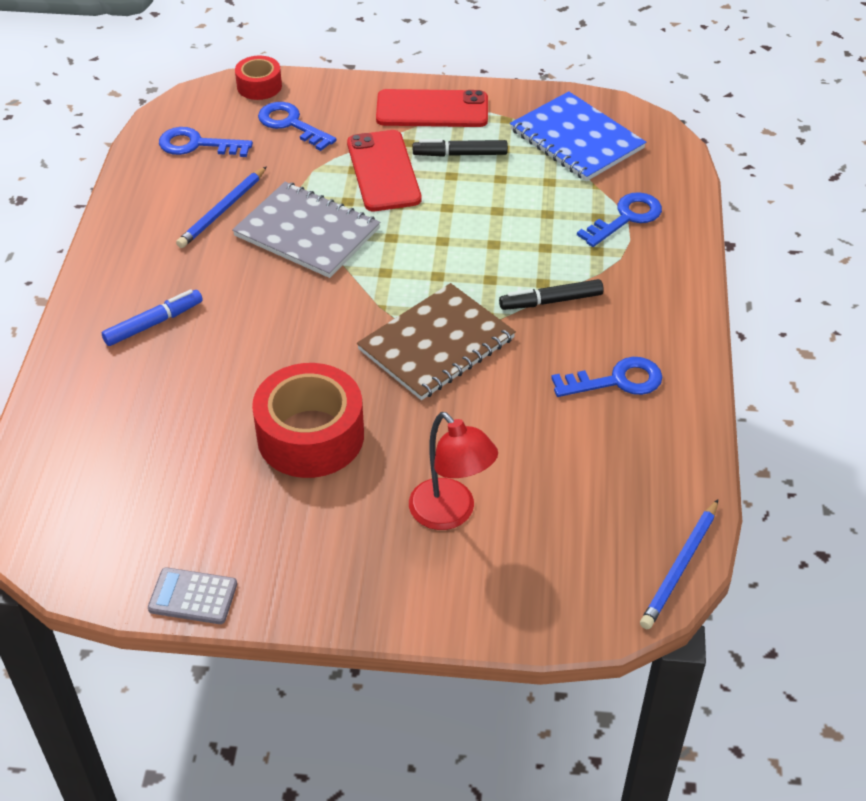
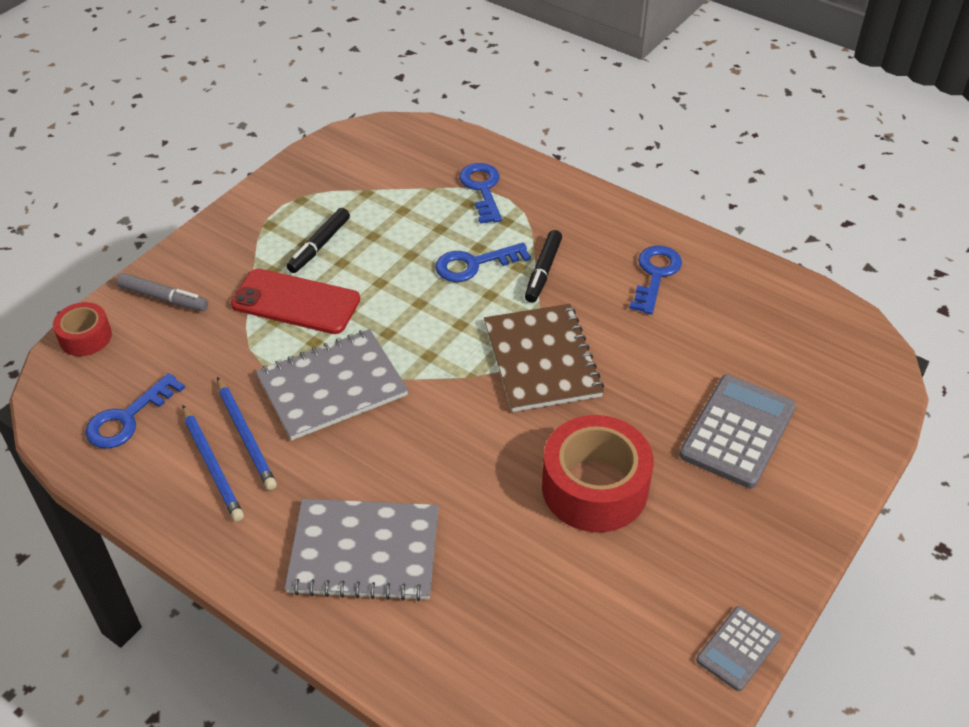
camera: 60 degrees left, 0 degrees up
(153, 323) = (364, 551): blue marker -> grey notebook
(291, 124) = (168, 337): blue key -> blue key (474, 264)
(329, 102) = (163, 298): none -> grey marker
(432, 109) = (243, 237): red phone -> none
(450, 514) = (737, 431): red lamp -> grey calculator
(576, 139) = (365, 173): blue notebook -> none
(680, 567) = (857, 326): blue pencil -> blue pencil (212, 465)

